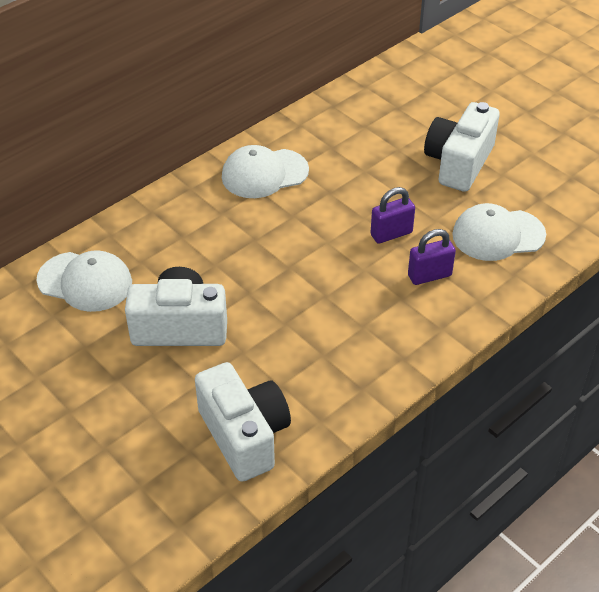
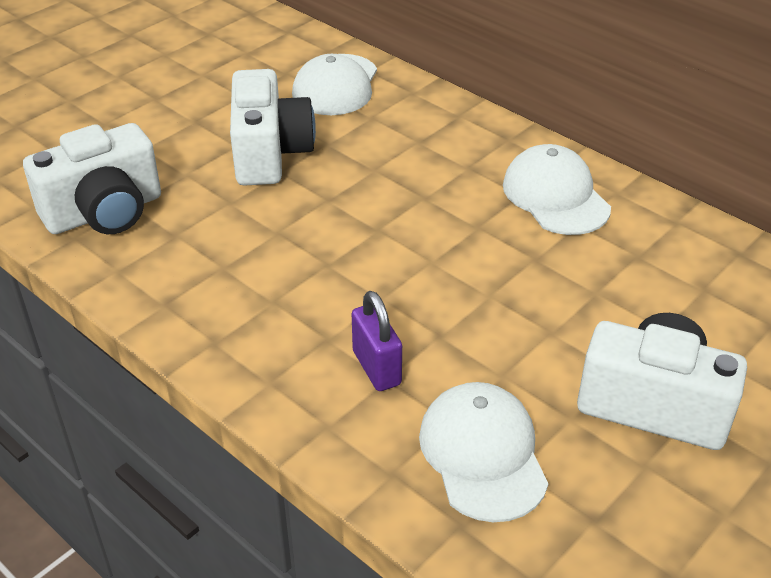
camera: 85 degrees right, 5 degrees down
(391, 234) = (459, 324): purple padlock -> none

